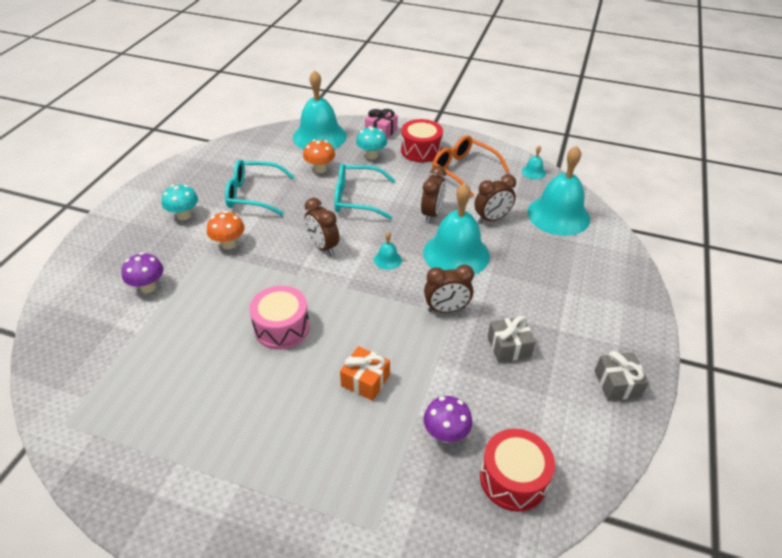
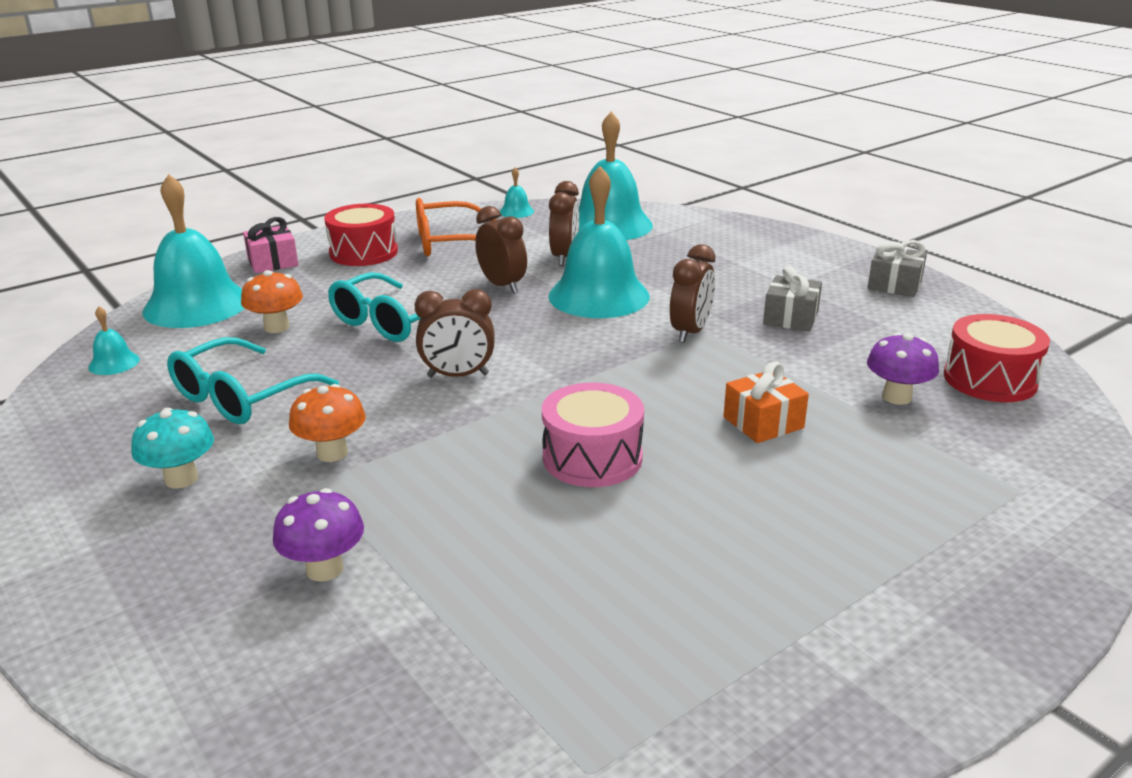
camera: 55 degrees left, 15 degrees down
(371, 155) = (314, 284): turquoise mushroom -> none
(387, 259) = (551, 339): turquoise bell -> turquoise bell (114, 363)

